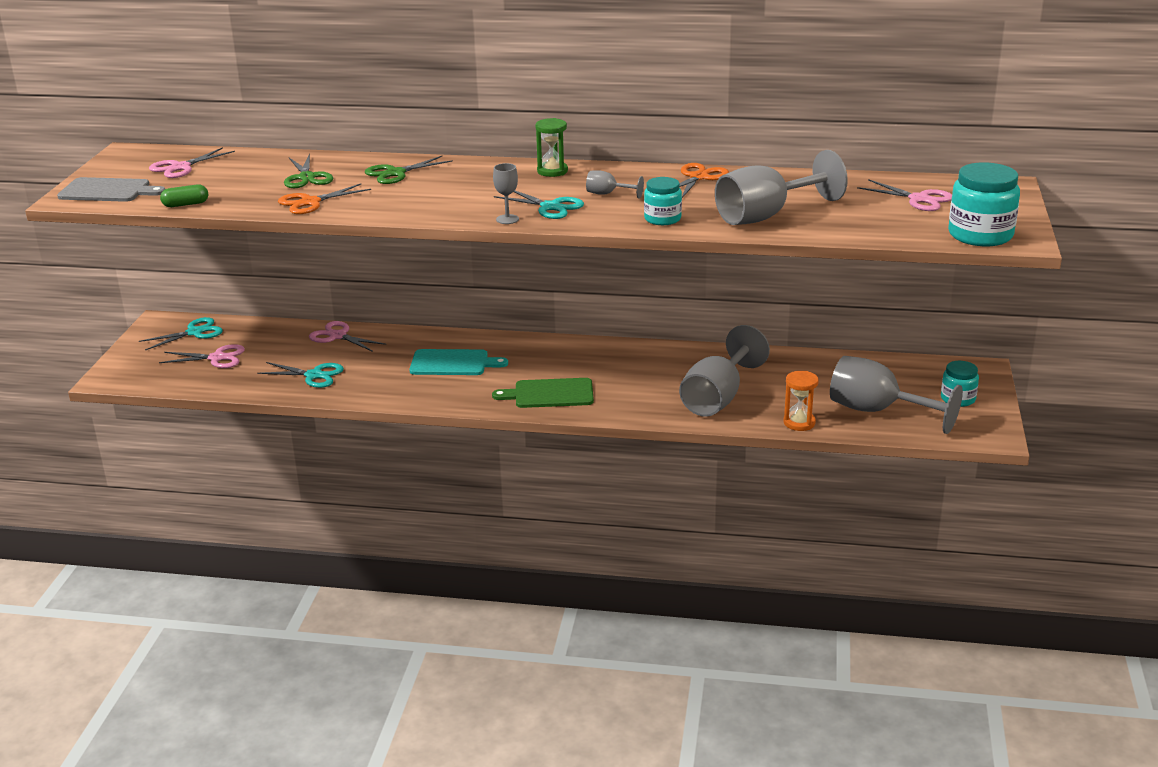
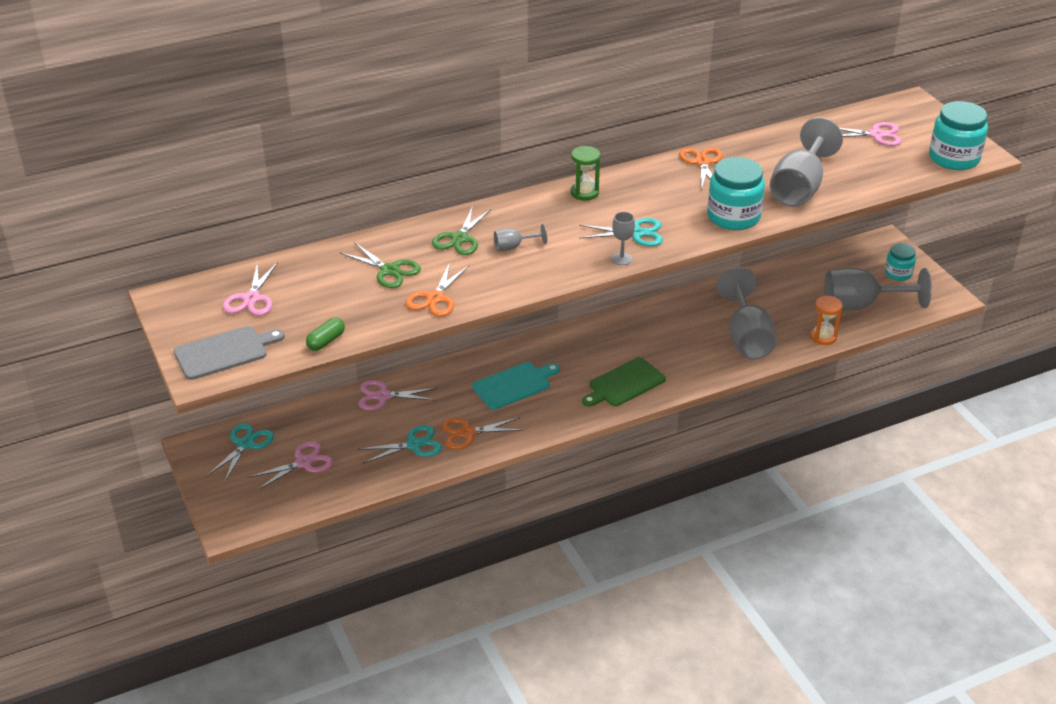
camera: 35 degrees left, 10 degrees up
(367, 382) = (468, 433): none -> orange scissors
(608, 194) = (660, 204): grey goblet -> grey goblet (513, 247)
(662, 219) = (733, 217): turquoise jar -> turquoise jar, size x1.66

